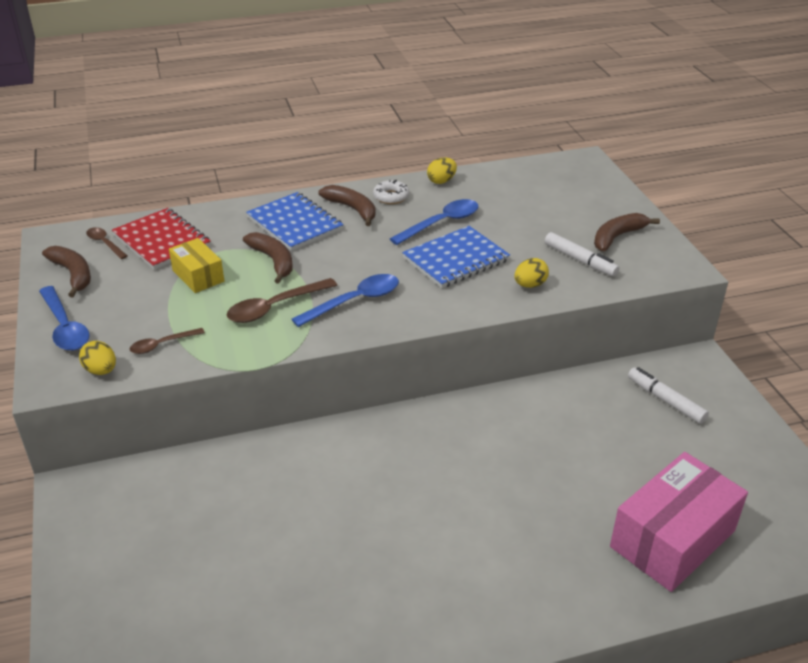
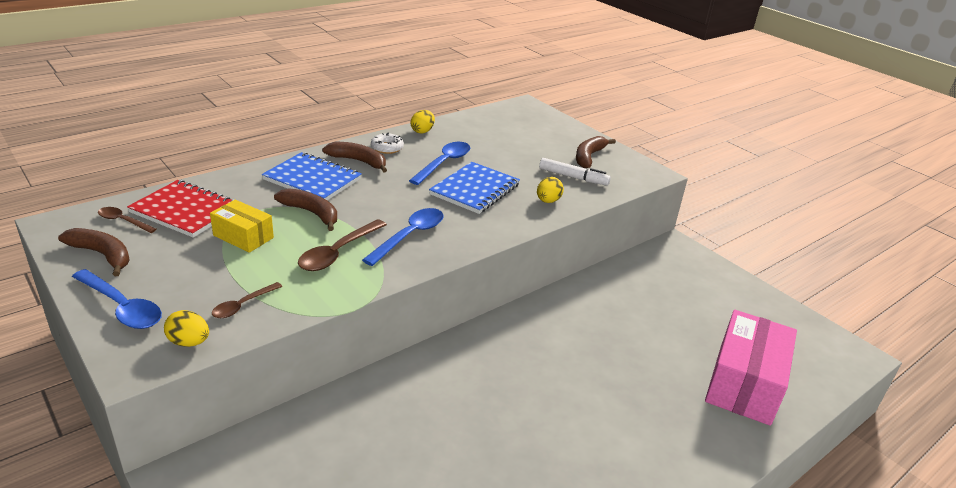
camera: 25 degrees left, 5 degrees down
(665, 400) = (671, 279): white marker -> none

